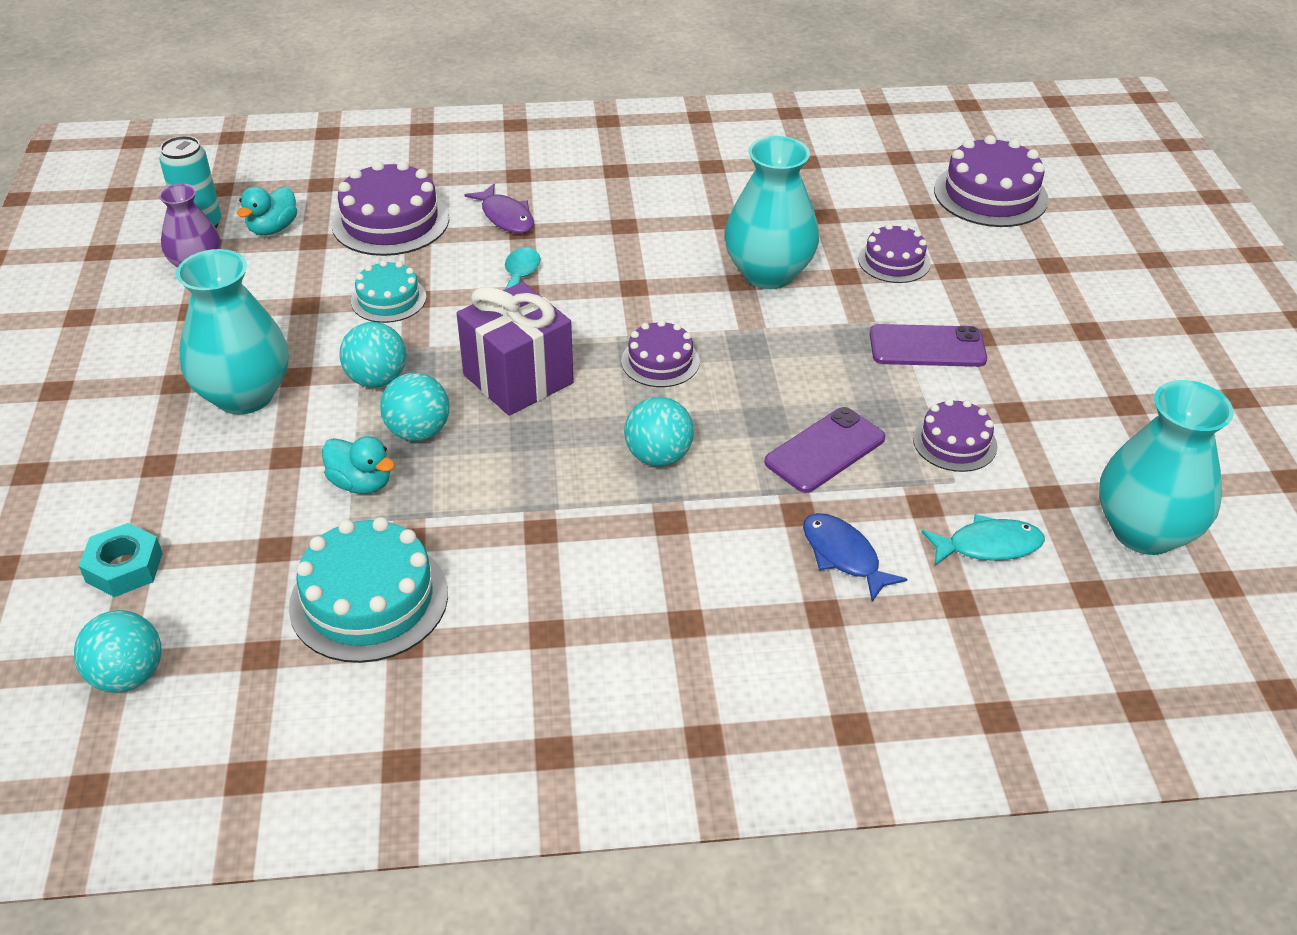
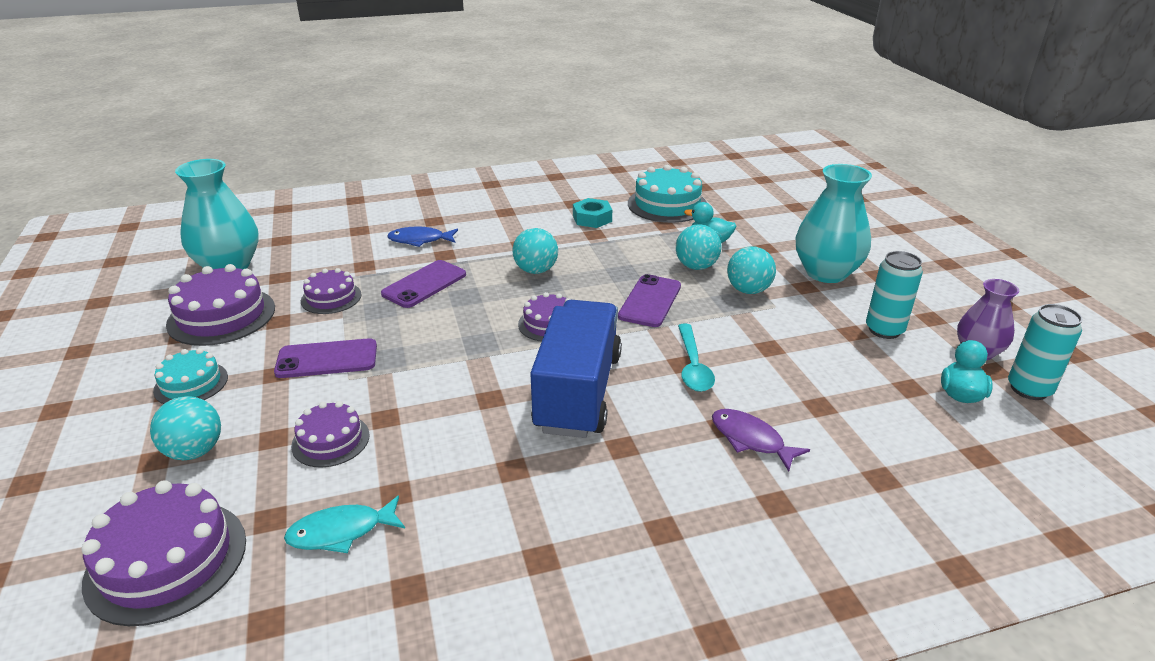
camera: 170 degrees right, 10 degrees down
(124, 567) = (797, 203): turquoise nut -> turquoise nut (592, 218)
(128, 676) = (752, 177): turquoise ball -> turquoise ball (195, 451)
(266, 302) = (884, 330): none -> turquoise can
(388, 299) = (791, 344): turquoise cake -> turquoise cake (191, 384)
(390, 221) = (860, 418): purple cake -> purple cake (221, 316)
(518, 379) = (650, 301): purple gift -> purple phone
(649, 276) = (578, 392): none -> blue truck
(768, 273) = (463, 409): turquoise vase -> none
(843, 556) = (420, 240): blue fish -> blue fish turned 135 degrees clockwise
(988, 546) = (332, 252): turquoise fish -> turquoise fish (341, 532)

